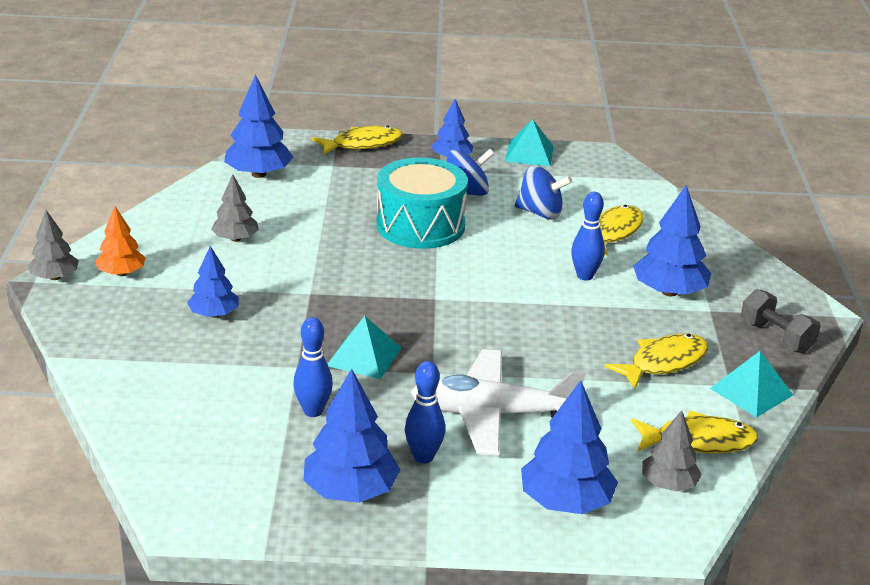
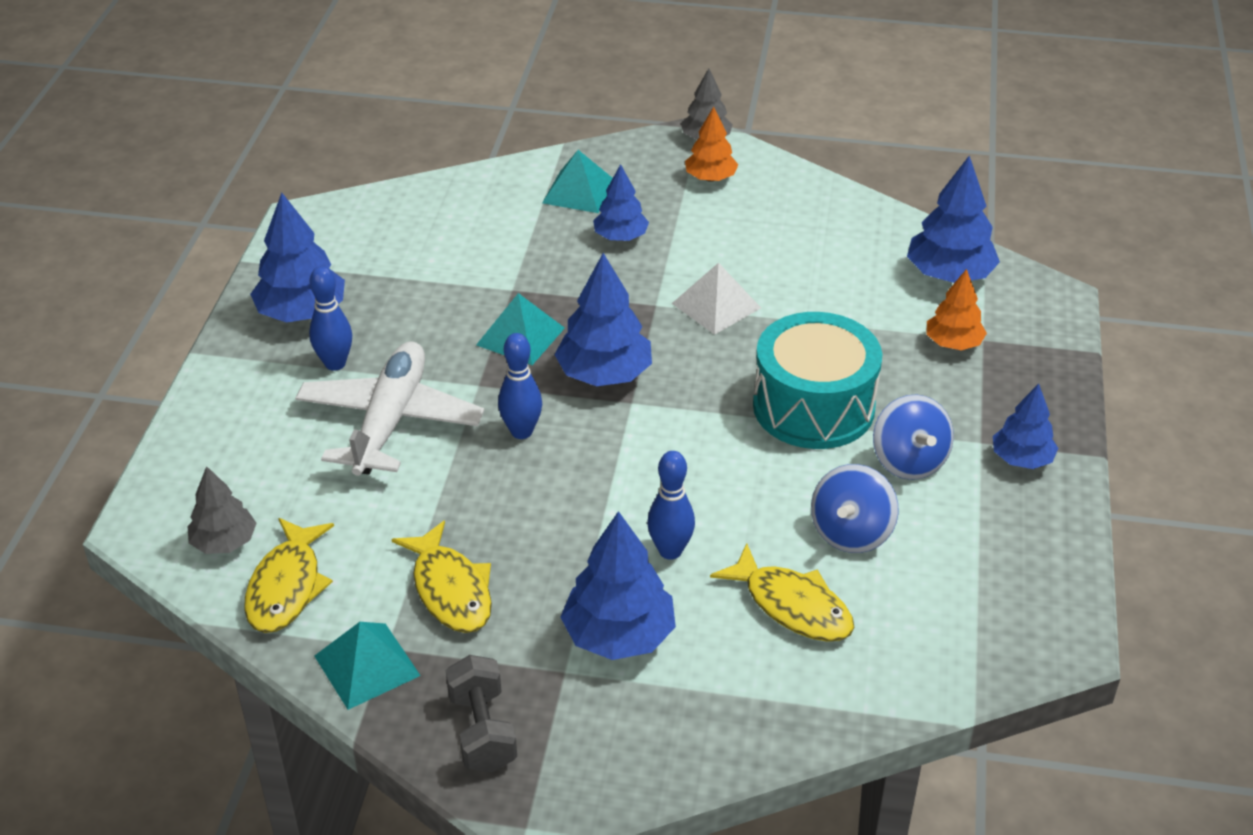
camera: 100 degrees right, 10 degrees up
(235, 239) = (781, 254): grey tree -> none
(308, 265) = (716, 305): none -> white pyramid
(313, 411) = (432, 296): blue bowling pin -> blue bowling pin (521, 431)
(339, 175) = (953, 343): none -> orange tree
(362, 144) = (1054, 371): yellow fish -> none
(529, 153) = (1050, 551): turquoise pyramid -> turquoise pyramid (579, 191)
(566, 502) = (229, 455): blue tree -> blue tree (604, 374)
(776, 337) = (482, 731): grey dumbbell -> grey dumbbell turned 75 degrees counterclockwise

